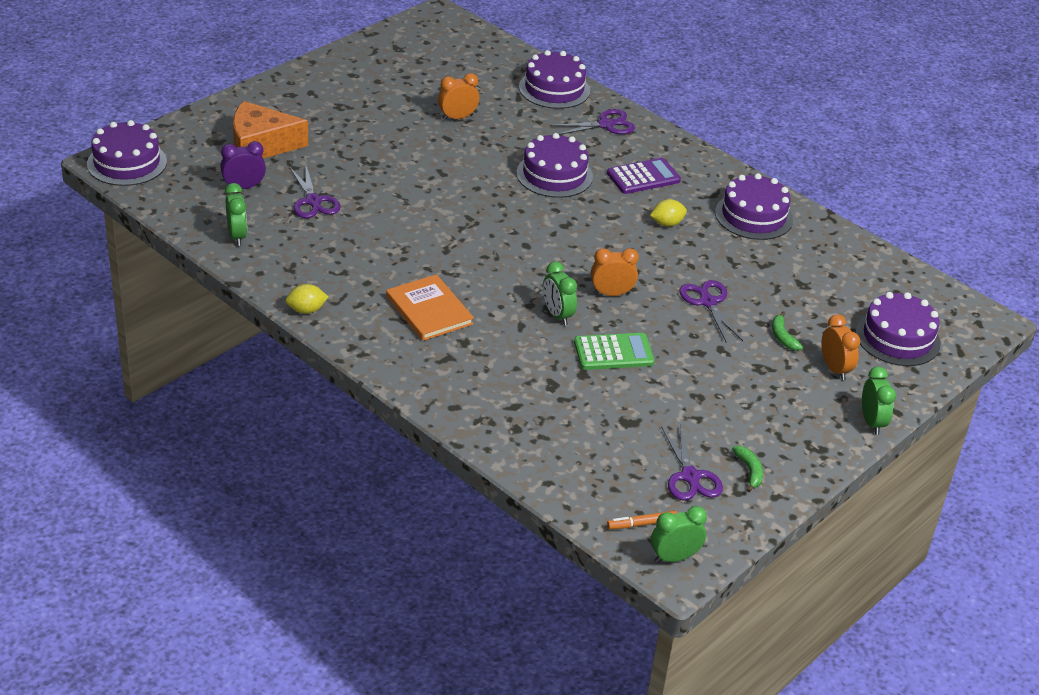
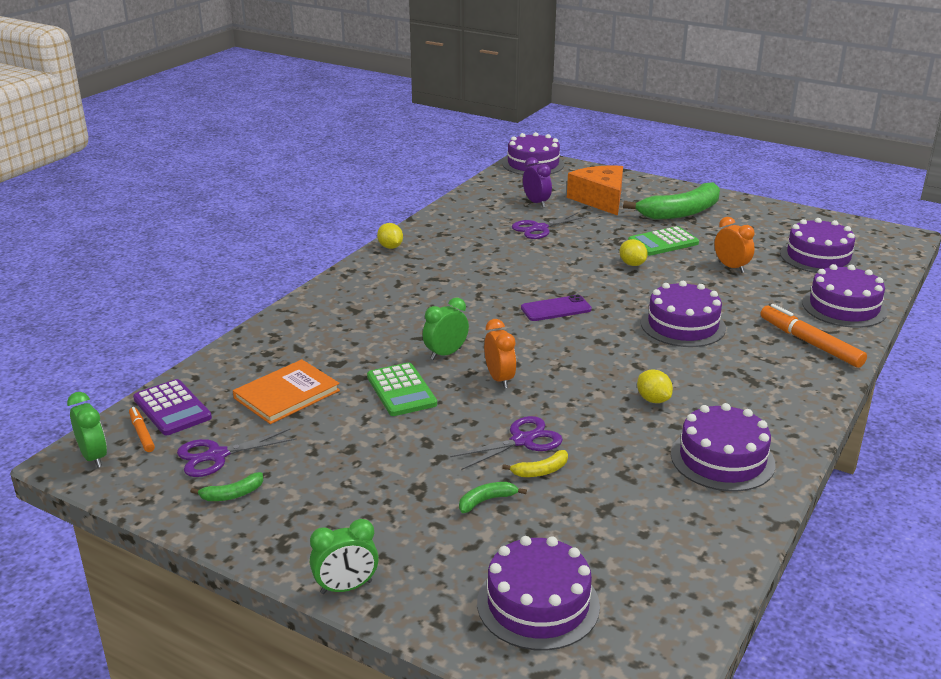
camera: 80 degrees right, 10 degrees down
(237, 236) = (470, 210): green clock -> none
(322, 107) = (681, 212): none -> green banana
(387, 137) = (663, 242): none -> green calculator
(425, 168) = (632, 264): none -> yellow lemon
(429, 310) = (418, 293): orange book -> orange book (286, 394)
(458, 68) = (818, 257): none -> purple cake
(497, 234) = (556, 309): none -> purple phone
(606, 124) = (810, 343): purple scissors -> orange marker
(643, 177) = (730, 376): purple calculator -> purple calculator (172, 408)
(750, 302) = (541, 471): none -> yellow banana
(834, 369) = (442, 548): orange clock -> none

